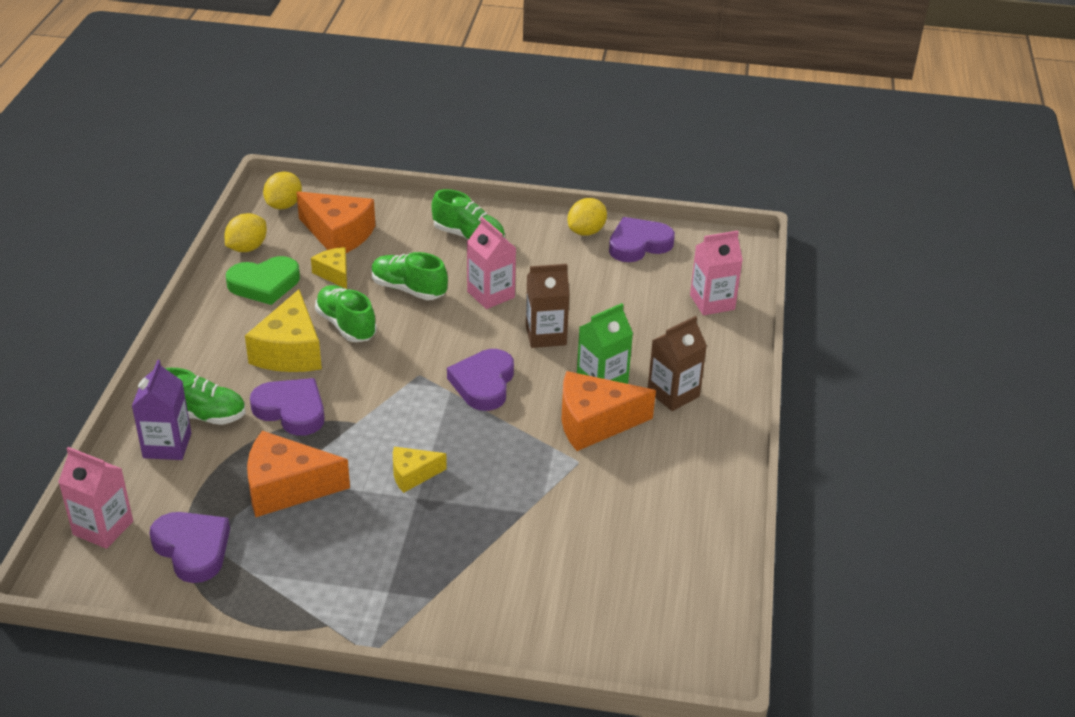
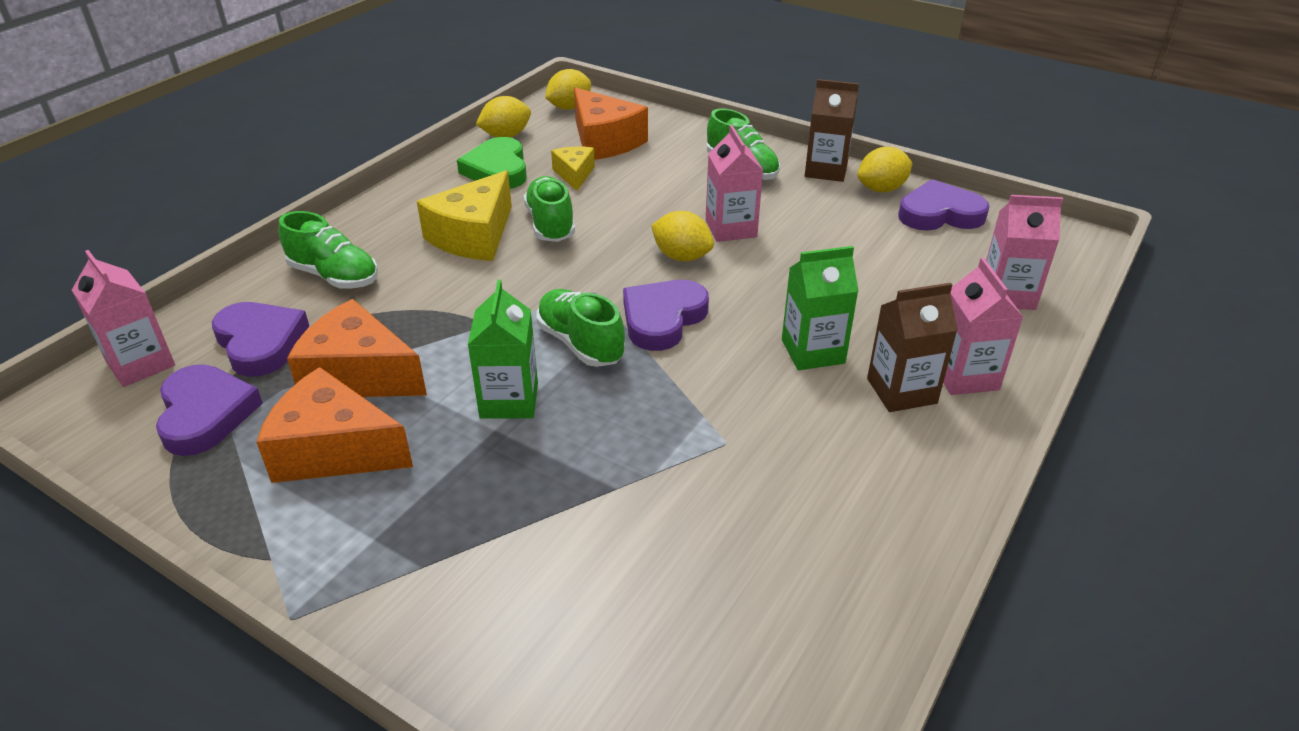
camera: 25 degrees right, 0 degrees up
(167, 445) = (277, 297): purple carton -> none
(264, 284) = (497, 170): green heart -> green heart turned 75 degrees clockwise
(291, 410) = (429, 294): purple heart -> purple heart (260, 343)
(408, 289) = (642, 204): green shoe -> green shoe (580, 344)
(413, 475) = (509, 400): yellow cheese -> green carton
(467, 328) = (682, 257): none -> yellow lemon
(546, 335) = (770, 284): brown carton -> brown carton (826, 170)
(594, 423) = (775, 399): orange cheese -> orange cheese (334, 450)
(708, 372) = (964, 376): none -> pink carton

